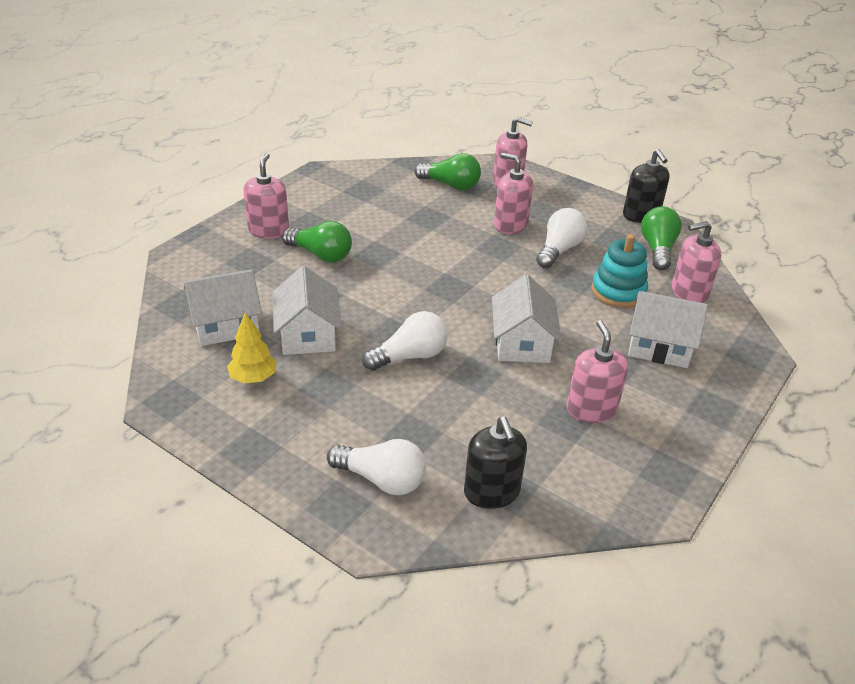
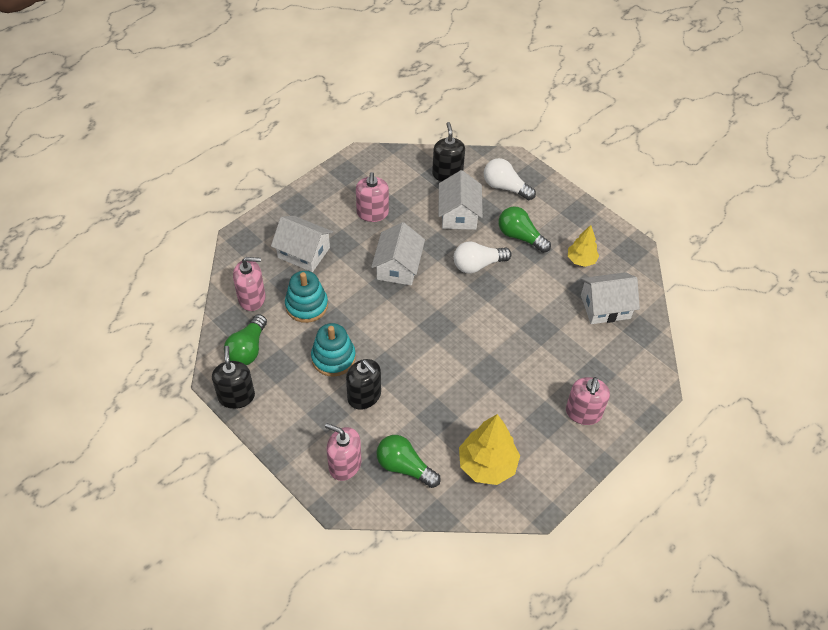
camera: 170 degrees left, 15 degrees up
(308, 334) = (546, 291): white house -> white house (459, 214)
(321, 255) = (537, 375): green light bulb -> green light bulb (520, 236)
(370, 191) = (487, 465): none -> yellow tree
(510, 225) = (364, 396): pink soap dispenser -> black soap dispenser
(559, 250) = (333, 358): white light bulb -> turquoise stacking toy

